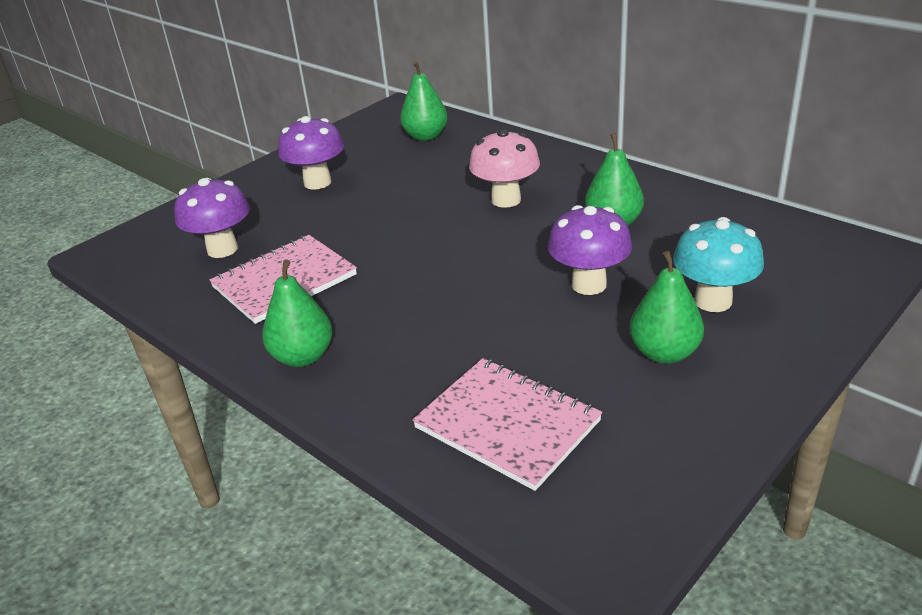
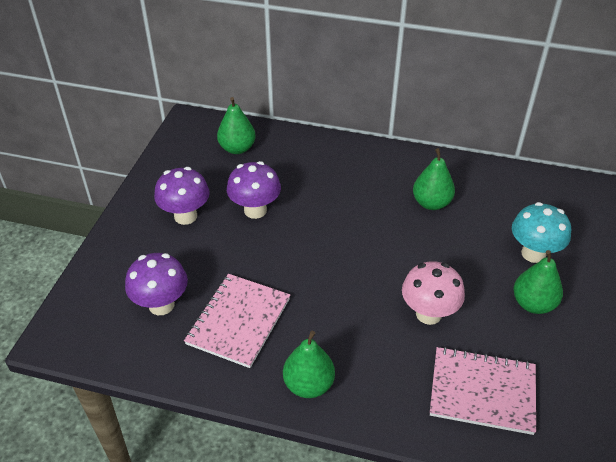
camera: 30 degrees left, 10 degrees up
(506, 200) = (344, 199): pink mushroom -> pink mushroom (428, 314)
(589, 284) = (452, 261): purple mushroom -> purple mushroom (255, 210)

